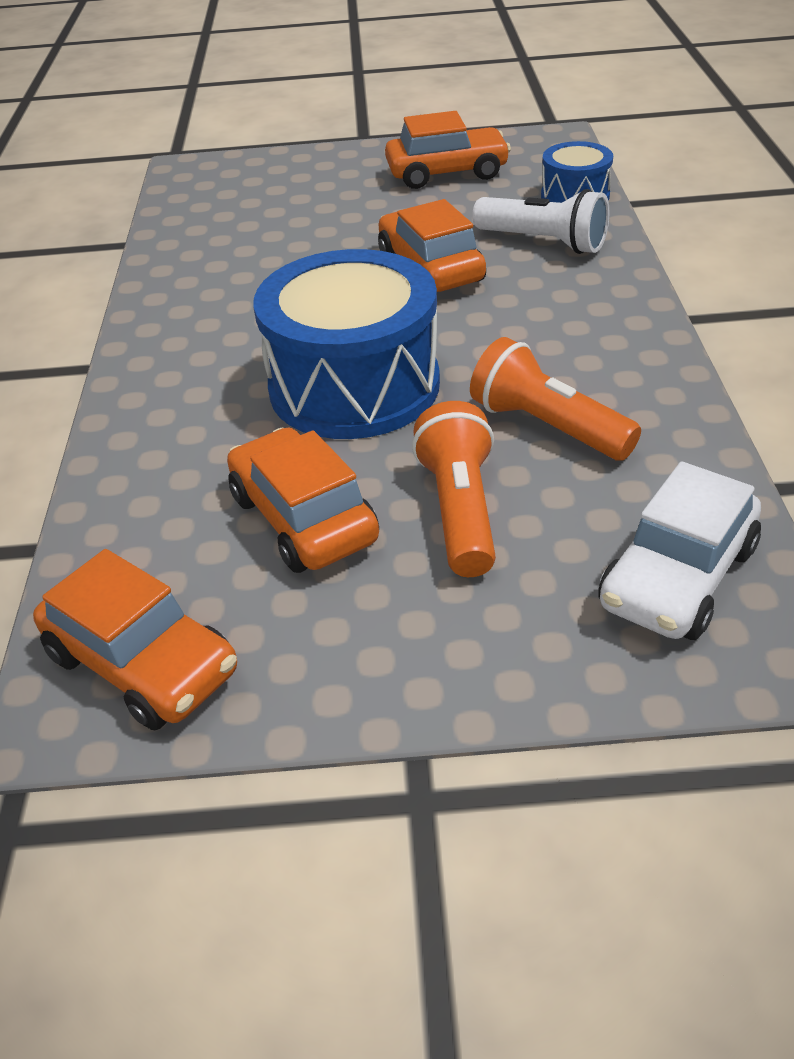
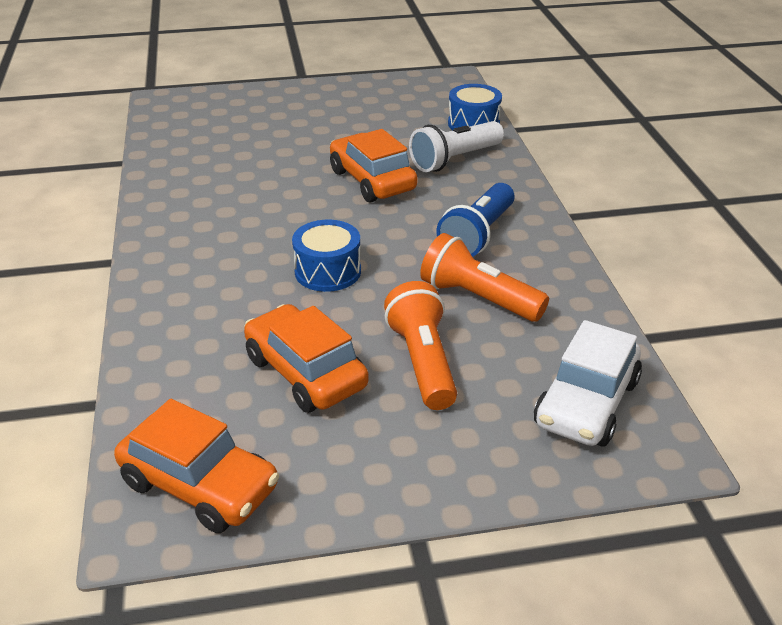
camera: 10 degrees left, 5 degrees down
(354, 386) = (328, 271): blue drum -> blue drum, size x0.51
(447, 173) = (373, 105): orange car -> none
(543, 242) = (455, 159): white flashlight -> white flashlight turned 120 degrees clockwise
(559, 342) = (478, 235): none -> blue flashlight

